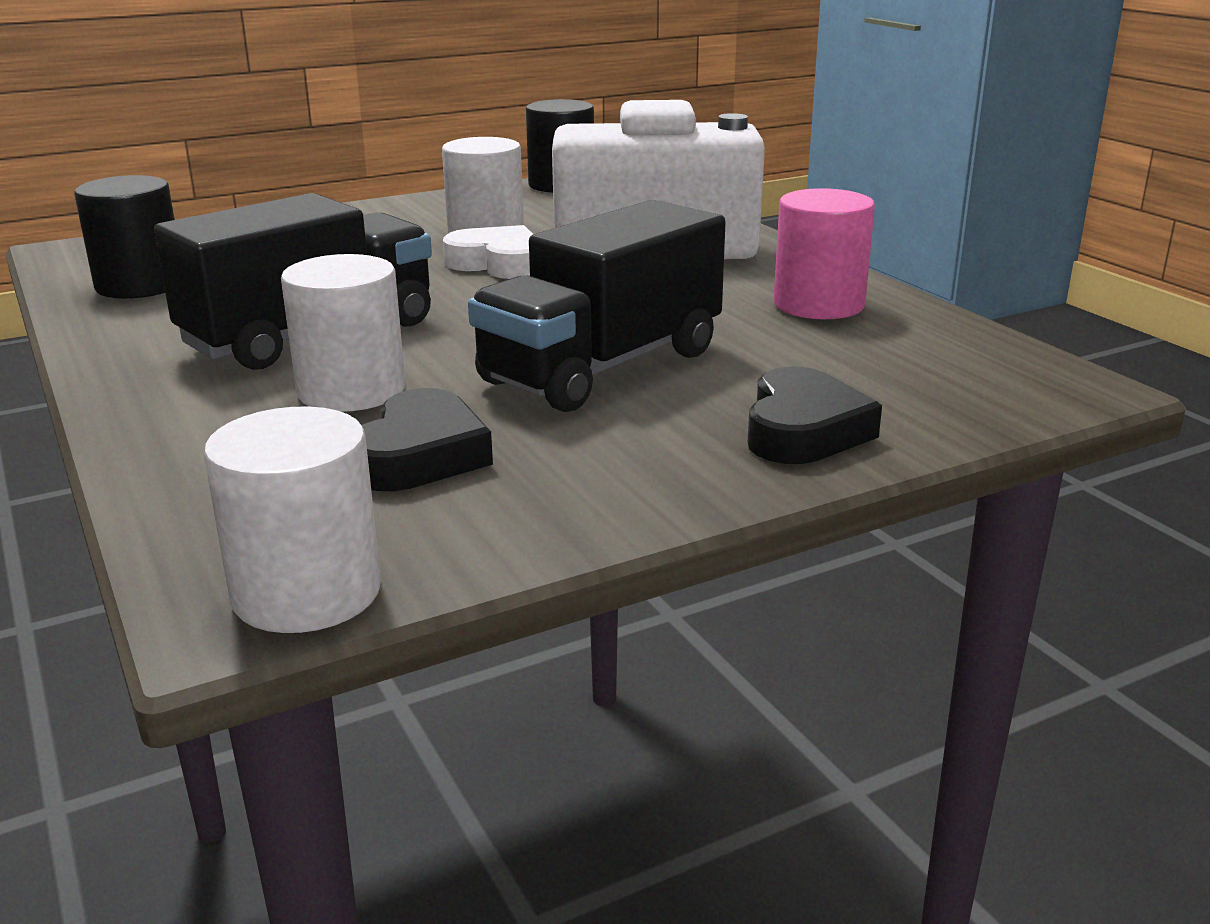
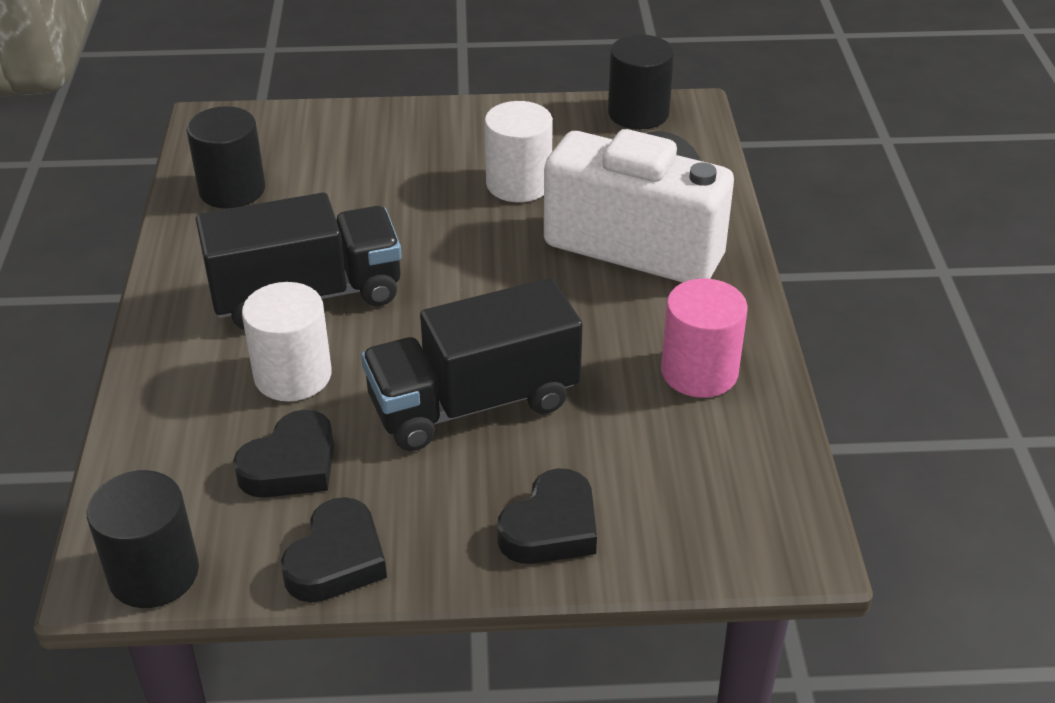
camera: 25 degrees right, 15 degrees up
(307, 593) = (154, 573): white cylinder -> black cylinder
(498, 263) = (498, 233): white heart -> none
(568, 515) = (337, 559): none -> black heart

